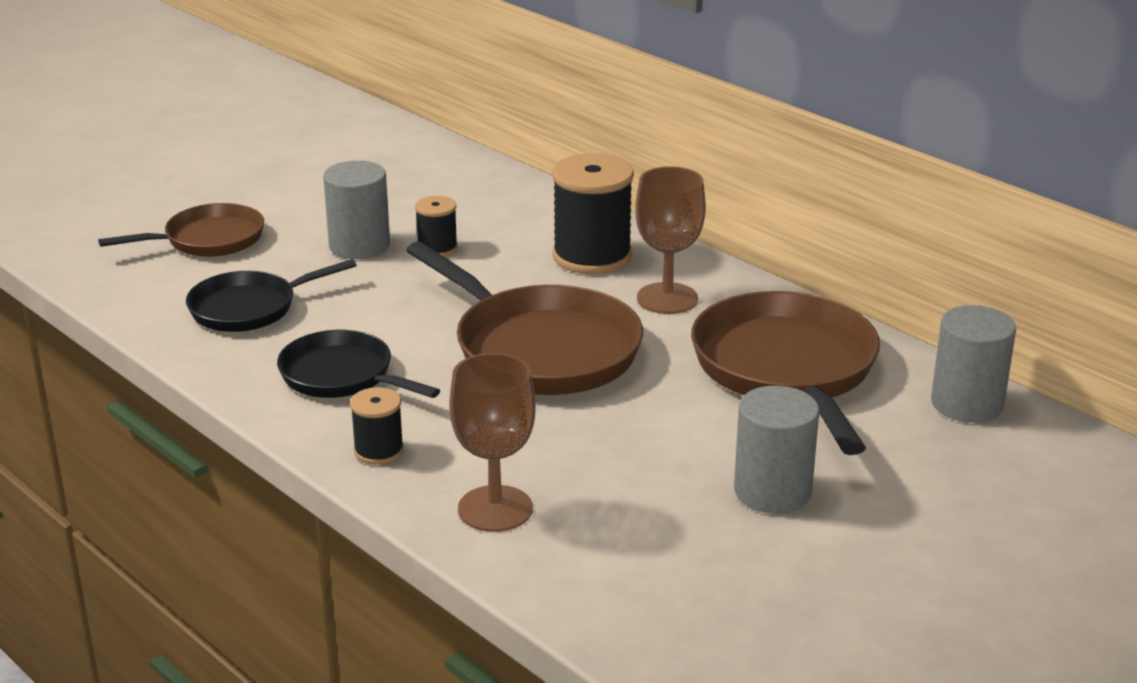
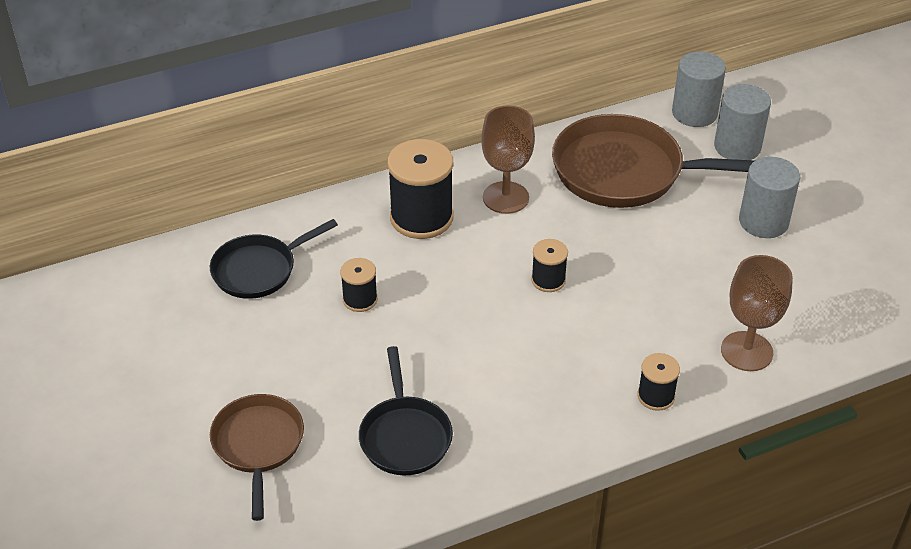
camera: 70 degrees left, 15 degrees up
(342, 376) = (542, 397): black pan -> black pan (259, 270)
(359, 245) = (328, 345): grey cylinder -> grey cylinder (737, 147)
(539, 349) = (548, 280): brown pan -> black spool

